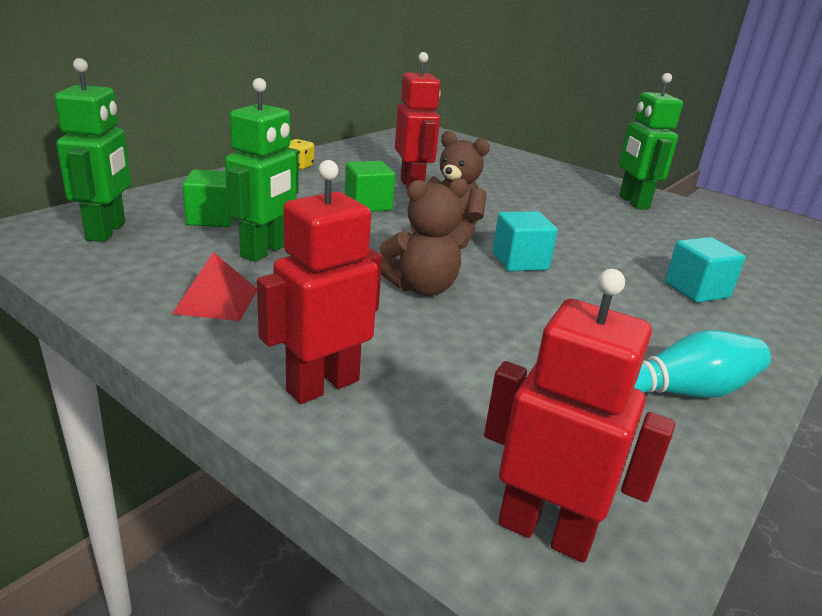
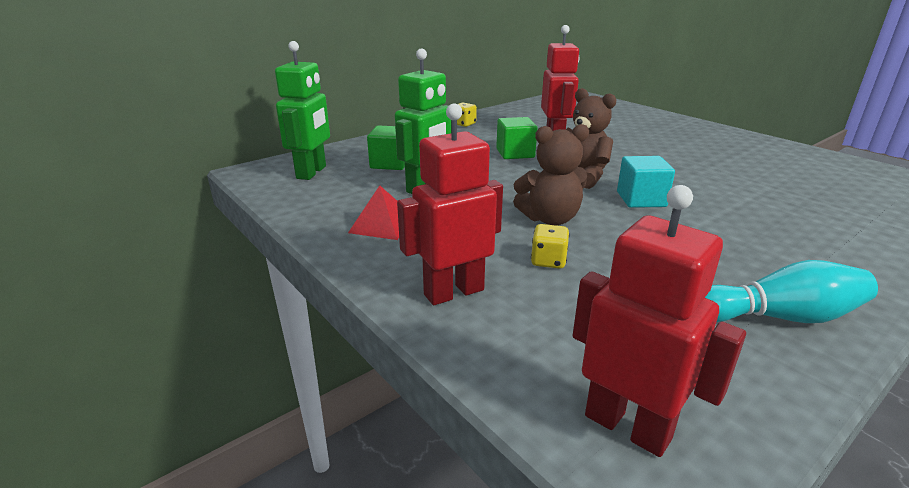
camera: 15 degrees right, 0 degrees up
(428, 340) = (548, 261): none -> yellow dice
(633, 202) = (758, 151): green robot -> none
(696, 290) = (812, 227): turquoise cube -> none

